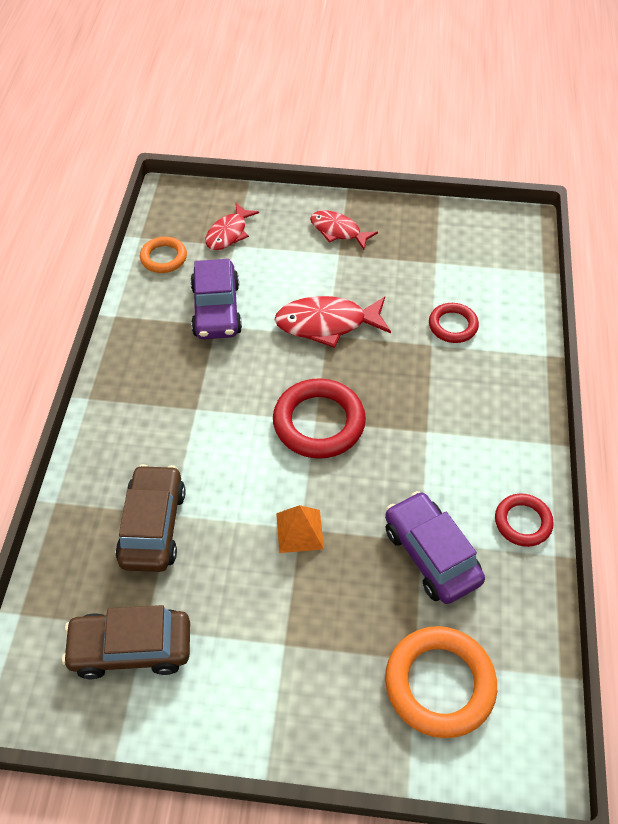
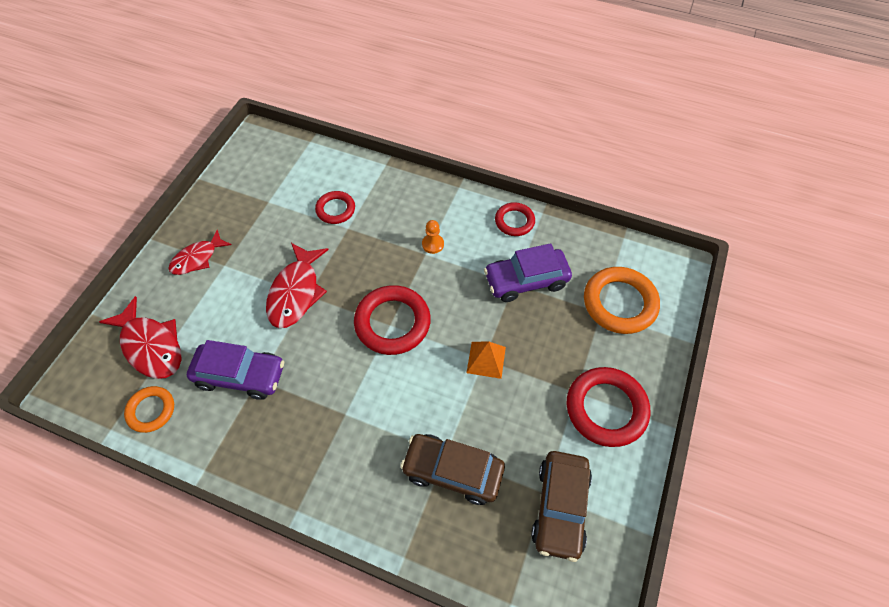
camera: 75 degrees left, 5 degrees up
(228, 233) = (151, 346): red fish -> red fish, size x1.52
(270, 686) = (606, 408): none -> red ring
(444, 436) = (433, 244): none -> orange pawn

